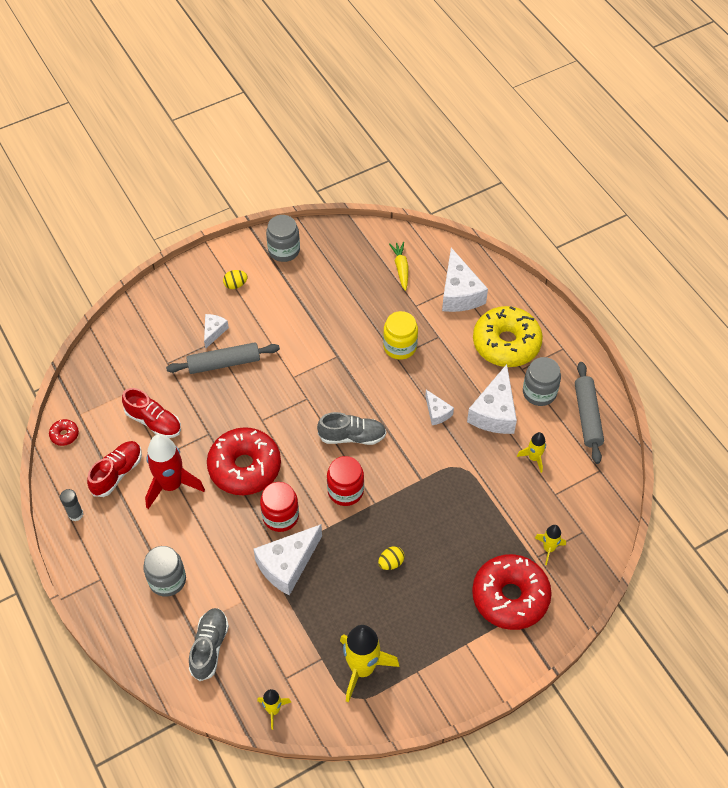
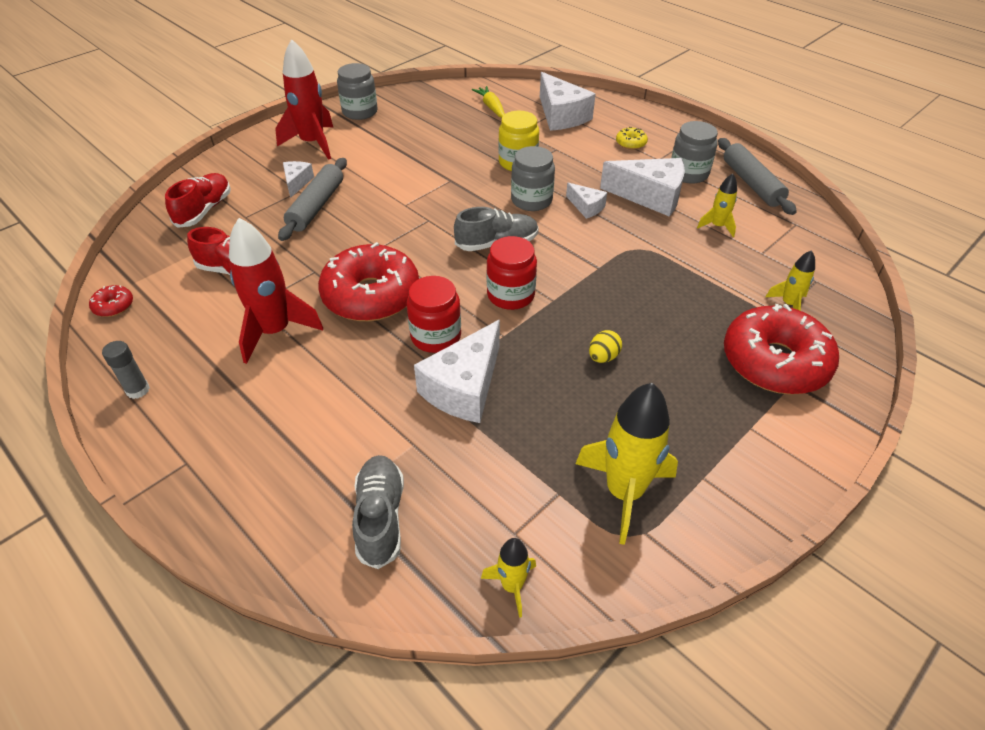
camera: 15 degrees left, 10 degrees down
(117, 473) = (195, 333): red shoe -> red shoe (204, 210)
(167, 580) = (292, 442): grey jar -> grey jar (531, 200)
(224, 363) = (316, 206): grey rolling pin -> grey rolling pin turned 45 degrees counterclockwise
(235, 285) = (313, 143): yellow egg -> red rocket
(494, 412) = (650, 196): white cheese -> white cheese turned 75 degrees counterclockwise
(506, 343) = (631, 143): yellow donut -> yellow donut, size x0.40

